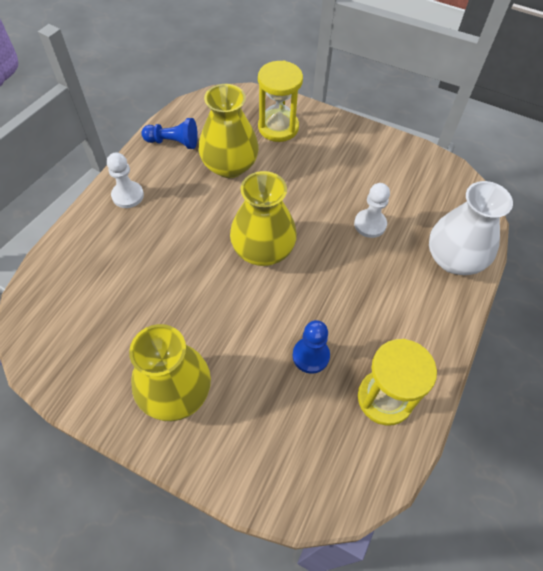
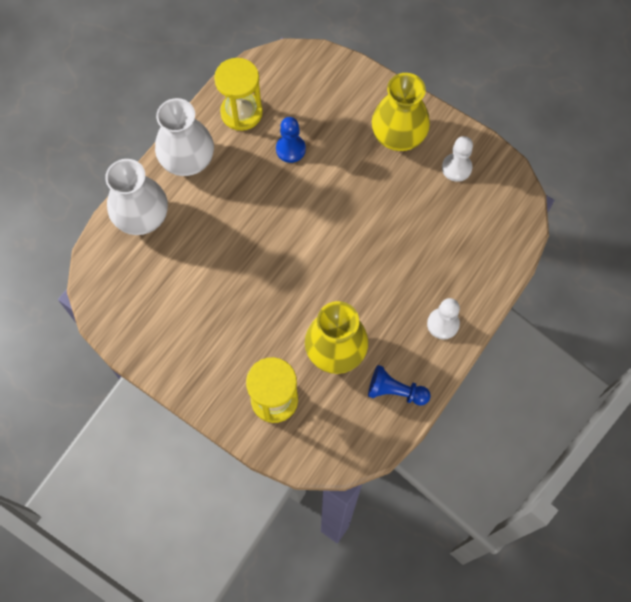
camera: 170 degrees left, 10 degrees up
(263, 250) = (315, 246): yellow vase -> none
(370, 224) = (207, 261): white pawn -> white pawn (456, 168)
(429, 327) = (187, 160): none -> white vase

